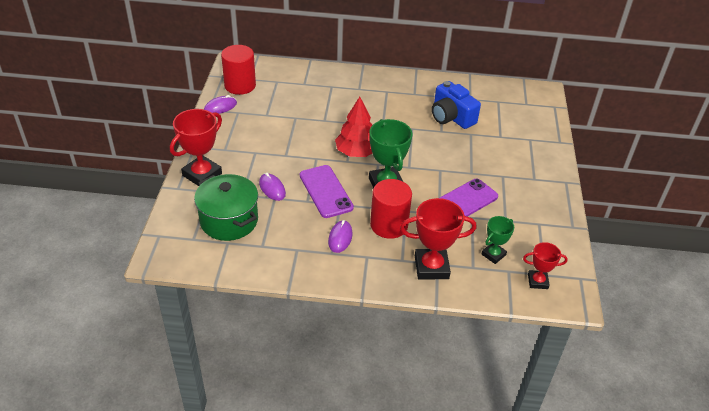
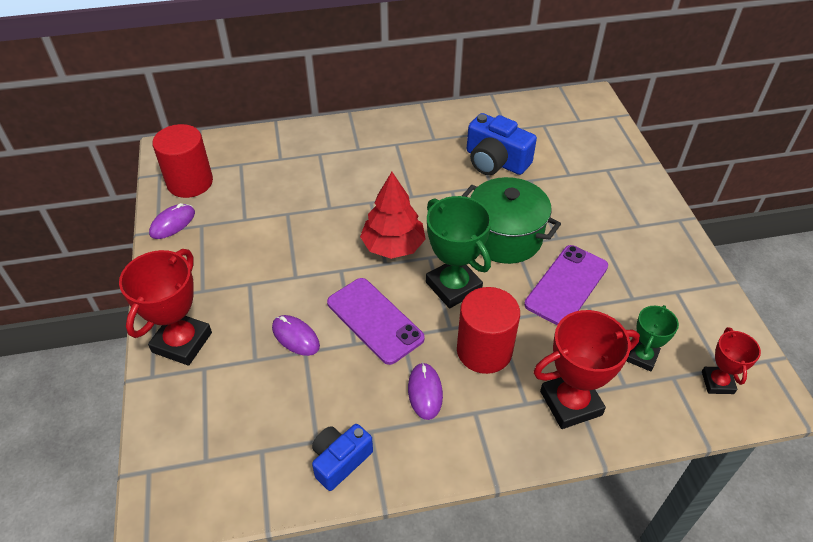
camera: 15 degrees left, 5 degrees up
(229, 220) = (250, 411): green pot -> green pot (505, 237)
(272, 259) = (340, 460): none -> blue camera
(537, 281) = (717, 382): red trophy -> red trophy turned 75 degrees counterclockwise

